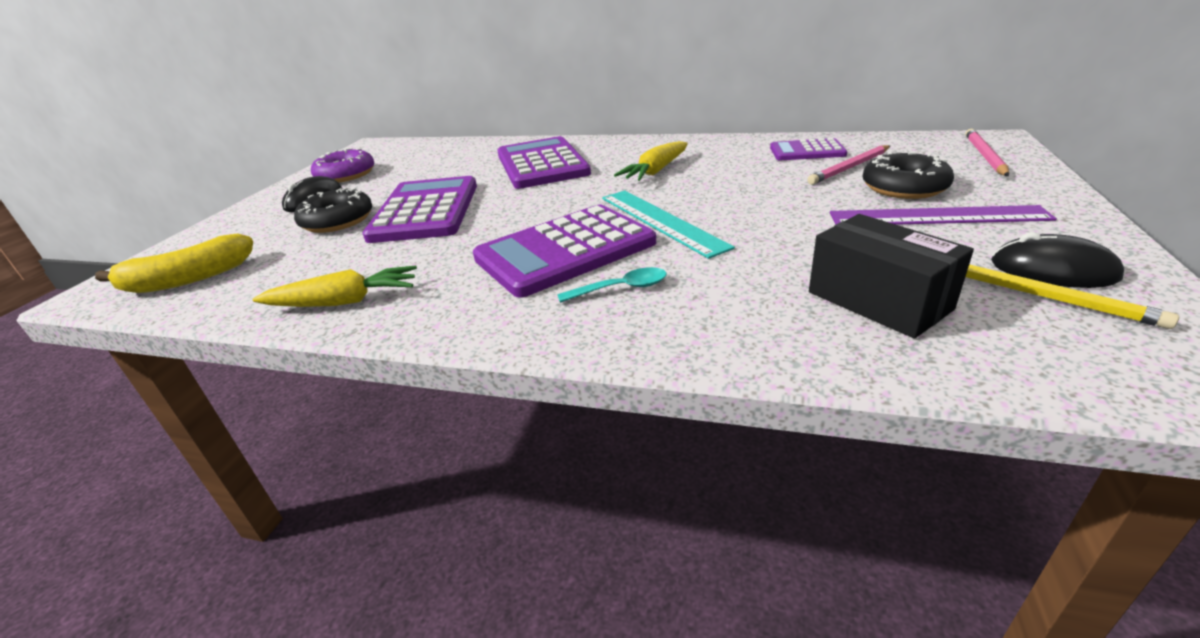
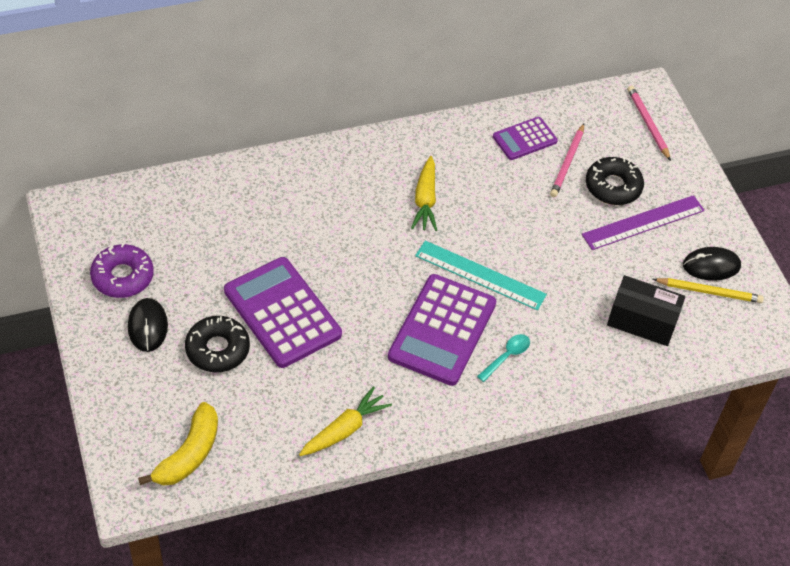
camera: 40 degrees left, 20 degrees up
(541, 164) = (312, 210): purple calculator -> none

